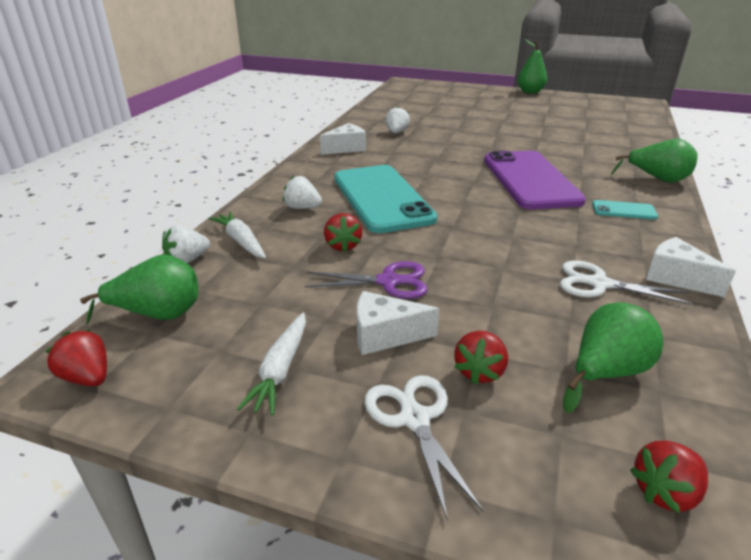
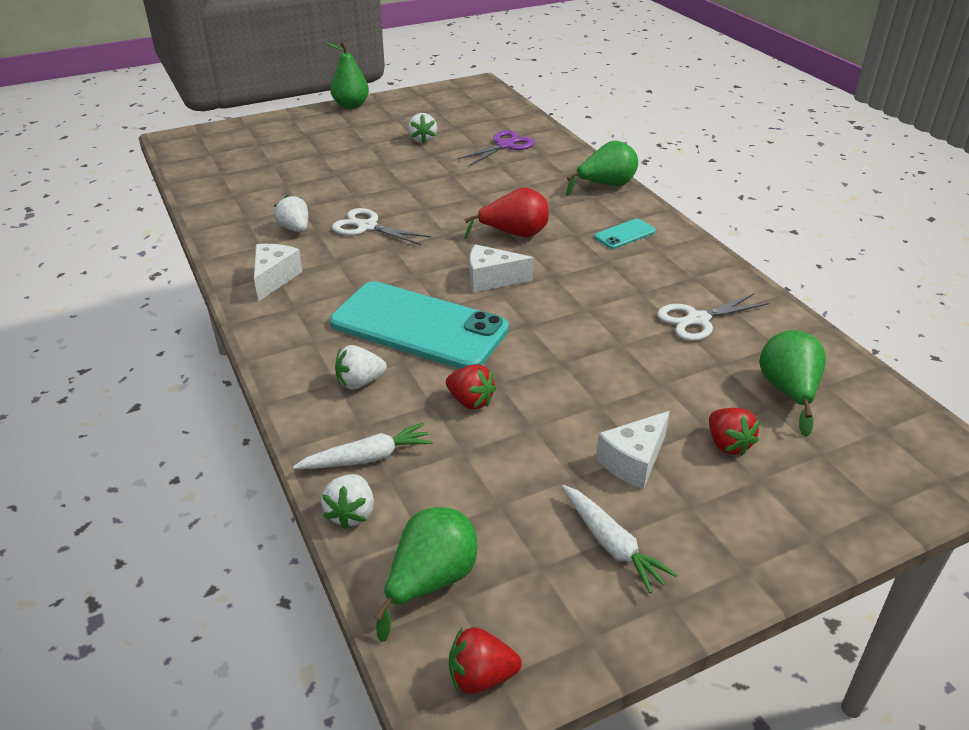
camera: 45 degrees left, 5 degrees up
(241, 241) = (367, 458): white carrot -> white carrot turned 150 degrees clockwise
(388, 281) = (563, 413): purple scissors -> purple scissors (505, 145)
(415, 419) = (743, 508): white scissors -> white scissors (367, 227)
(530, 180) = (514, 234): purple phone -> red pear
(550, 118) = (422, 139): none -> white strawberry
(665, 492) = (900, 450): red strawberry -> none
(676, 278) = (731, 285): white cheese -> white cheese (491, 279)

